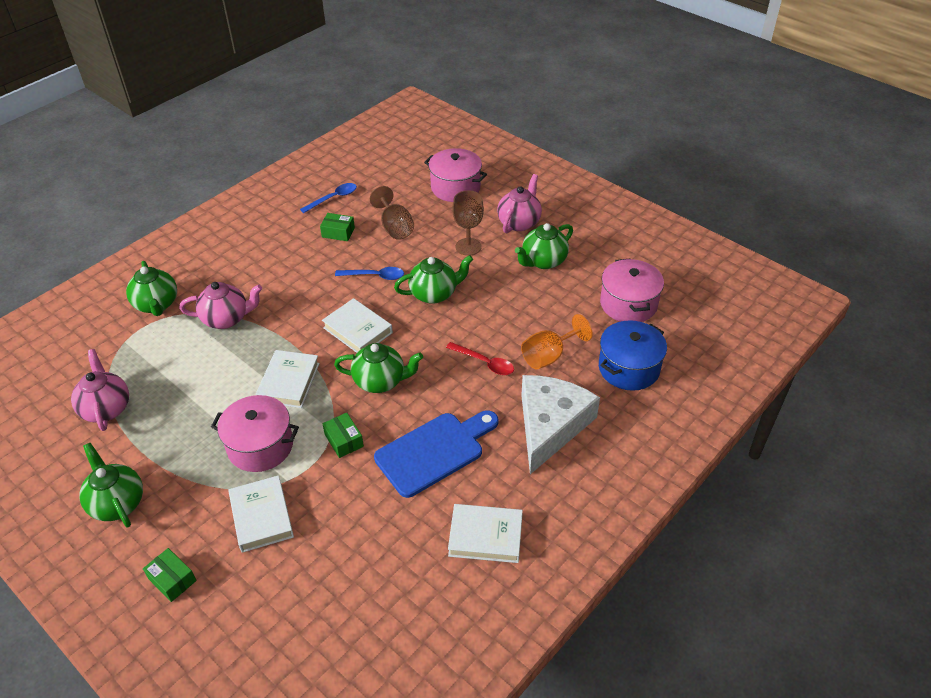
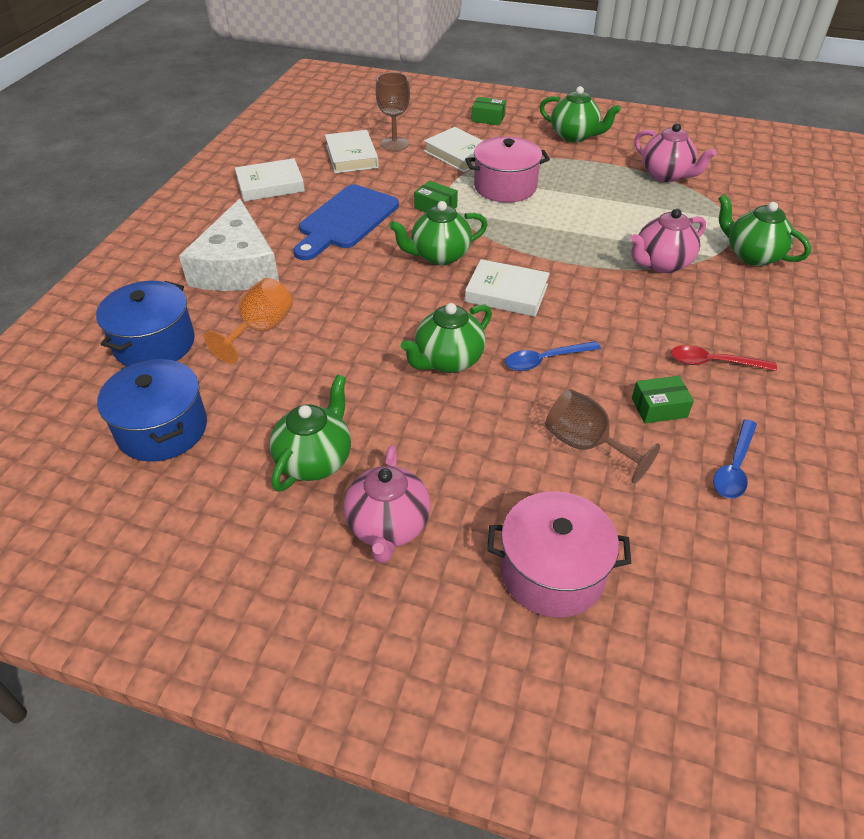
camera: 155 degrees right, 0 degrees up
(289, 382) = (530, 231): white book -> white book (351, 156)
(468, 247) = (447, 448): brown goblet -> brown goblet (394, 144)
(484, 363) = (336, 302): red spoon -> red spoon (713, 362)
(628, 304) = (162, 429): pink pot -> blue pot

